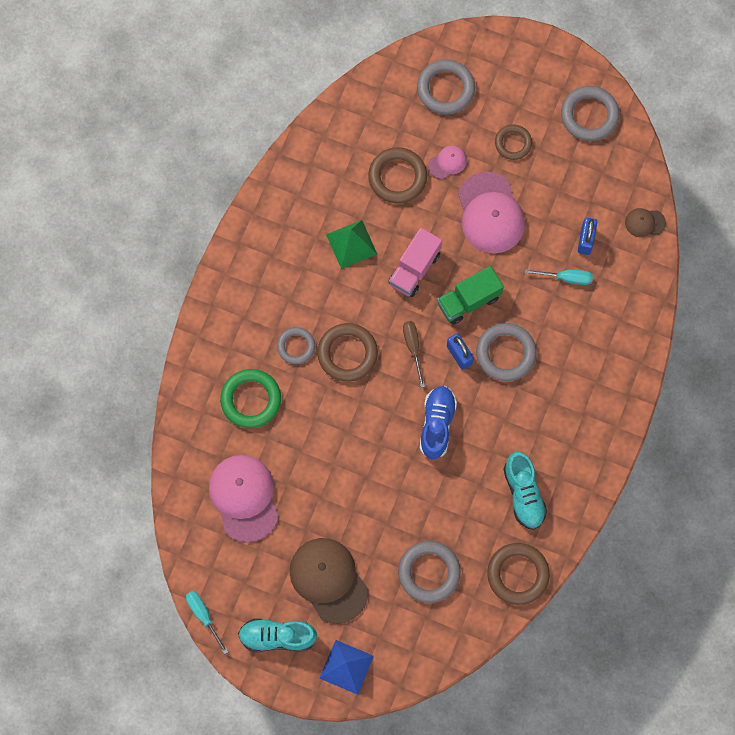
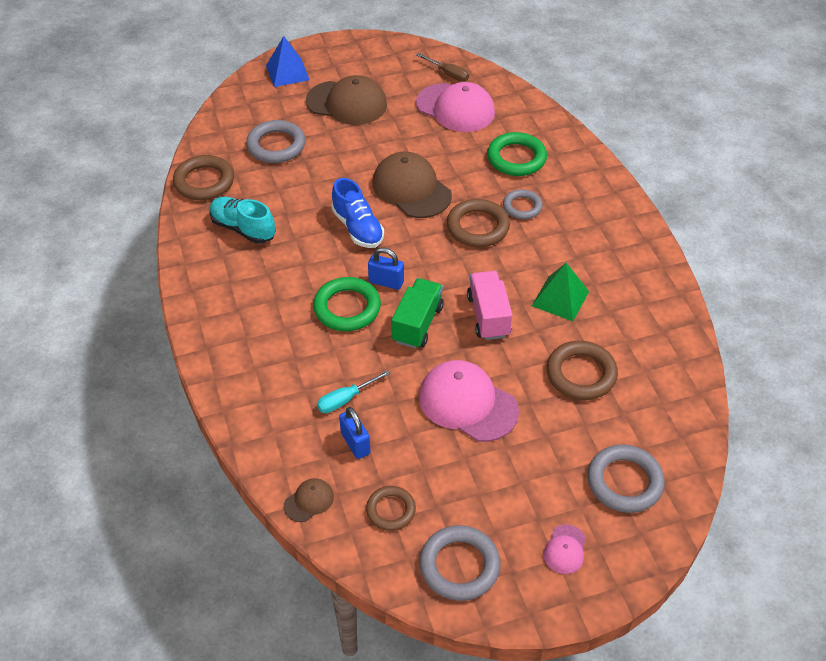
camera: 140 degrees right, 25 degrees down
(203, 616) = (412, 44): turquoise screwdriver -> none
(277, 637) = (351, 61): turquoise shoe -> none
(362, 433) = (411, 189): none -> brown cap
(413, 347) = (430, 263): brown screwdriver -> brown screwdriver (448, 74)
(447, 162) = (551, 418): pink cap -> pink cap (565, 549)
(505, 353) = (347, 308): grey ring -> green ring
(513, 143) = (509, 480): brown ring -> brown ring (391, 510)

